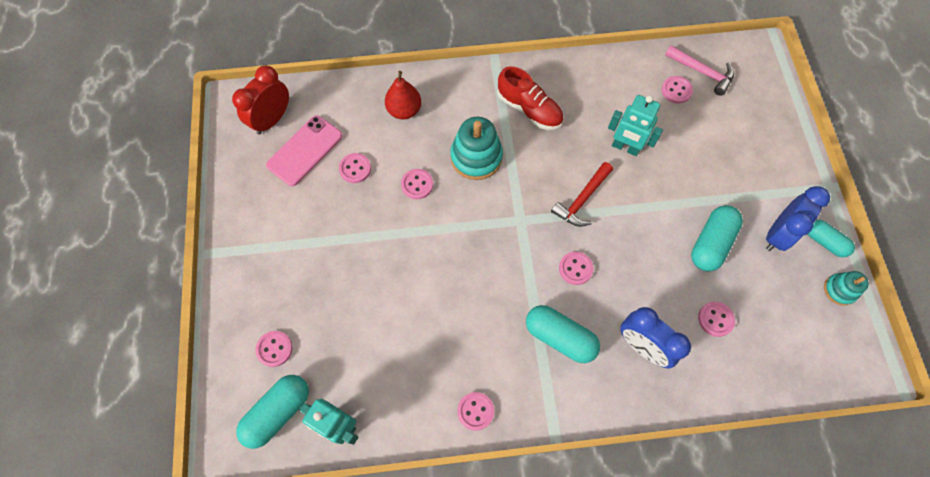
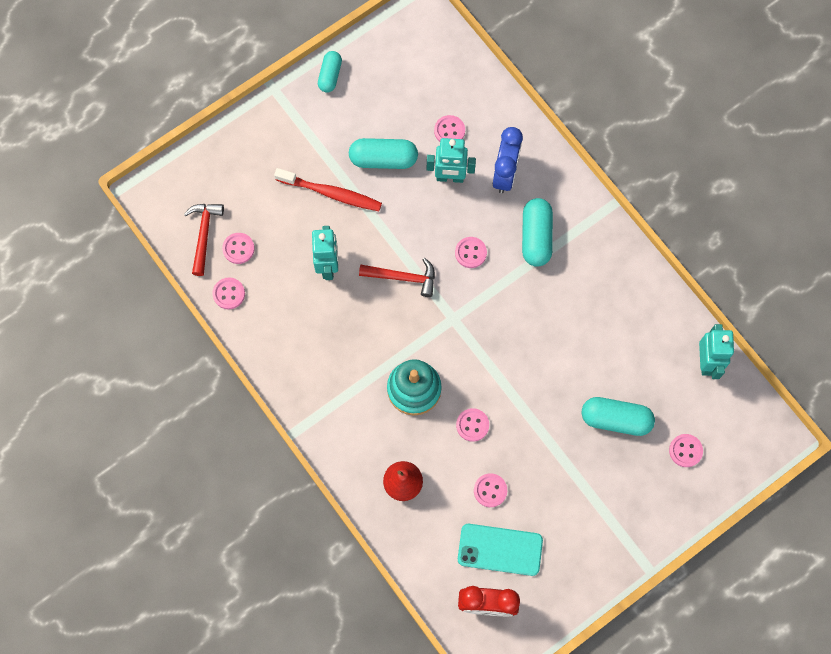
camera: 120 degrees left, 5 degrees up
(278, 412) = (728, 414): turquoise capsule -> turquoise capsule (615, 419)
(305, 150) = (500, 549): pink phone -> turquoise phone
(475, 411) = (631, 269): pink button -> pink button (229, 294)
(529, 109) = (335, 369): red shoe -> none
(663, 292) = (450, 177): none -> turquoise robot
(695, 183) = (331, 193): none -> red toothbrush
(702, 72) = (204, 234): pink hammer -> red hammer
(778, 234) = (344, 112): blue clock -> none
(839, 290) = (368, 52): turquoise stacking toy -> none

